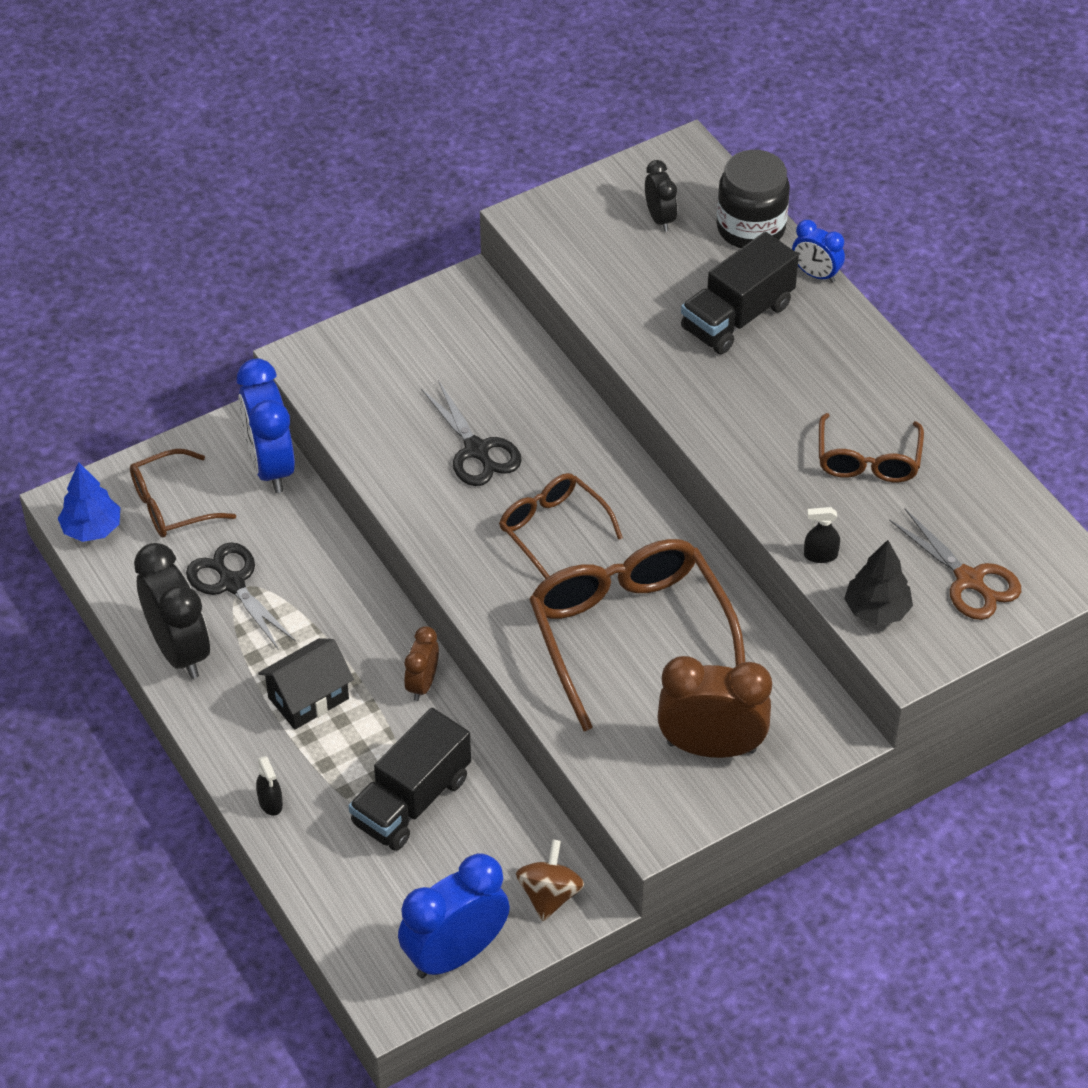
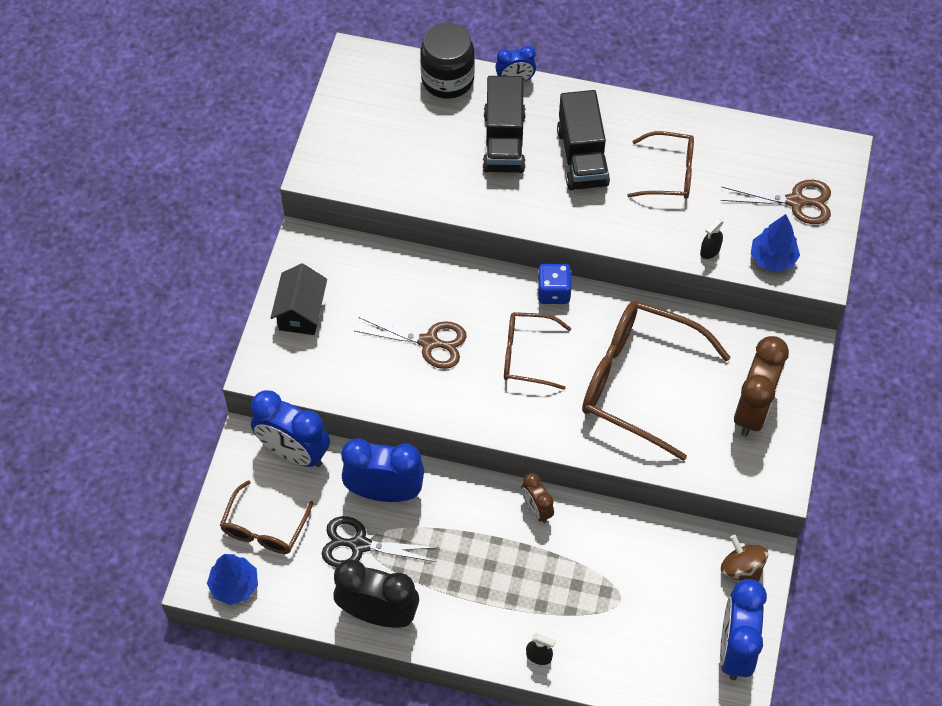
camera: 45 degrees left, 10 degrees up
(307, 559) = (385, 492): none -> blue clock
(308, 698) = (485, 575): black house -> black house (301, 312)
(411, 801) = (611, 583): black truck -> black truck (582, 157)
(476, 450) = (429, 342): black scissors -> brown scissors
(646, 497) = (553, 292): none -> blue dice
(660, 218) = (390, 112): black clock -> none
(711, 747) = (753, 410): brown clock -> brown clock turned 150 degrees clockwise
(868, 461) = (670, 173): brown glasses -> brown glasses turned 45 degrees counterclockwise
(876, 610) = (772, 258): black tree -> blue tree

